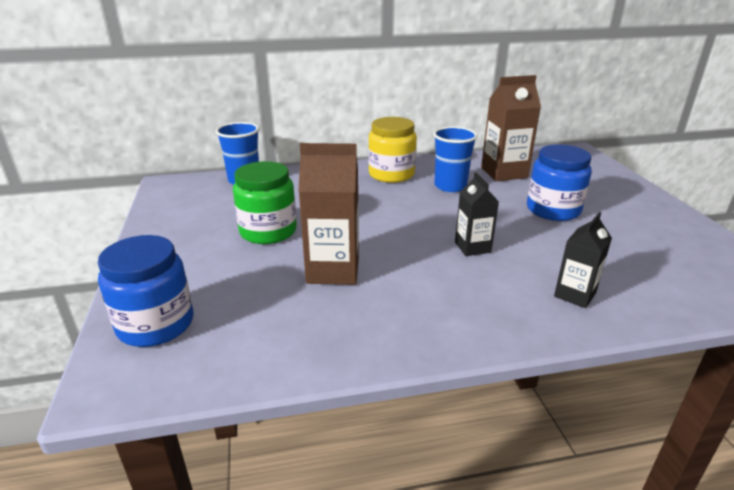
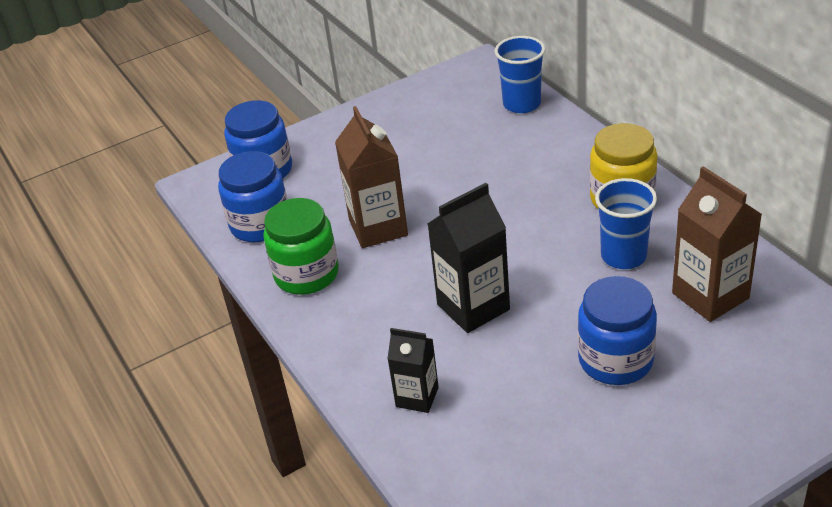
camera: 75 degrees right, 10 degrees up
(252, 345) = (260, 224): none -> blue jar
(268, 231) = (424, 164): green jar -> green jar (306, 274)
(472, 247) = (473, 307): black carton -> black carton, size x1.64

